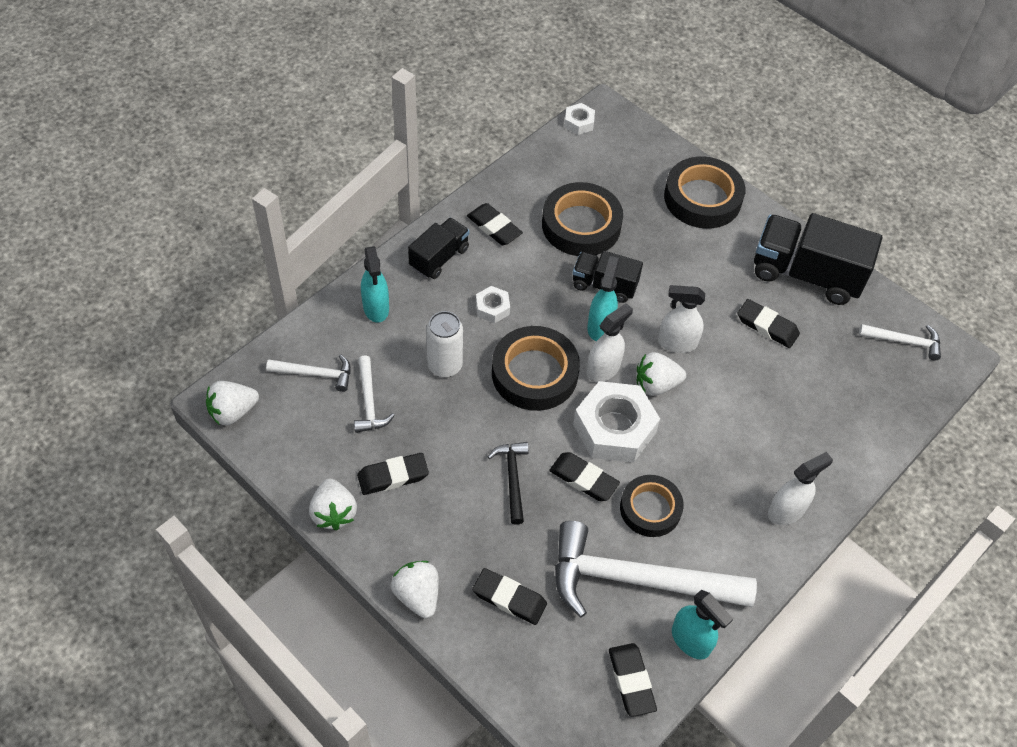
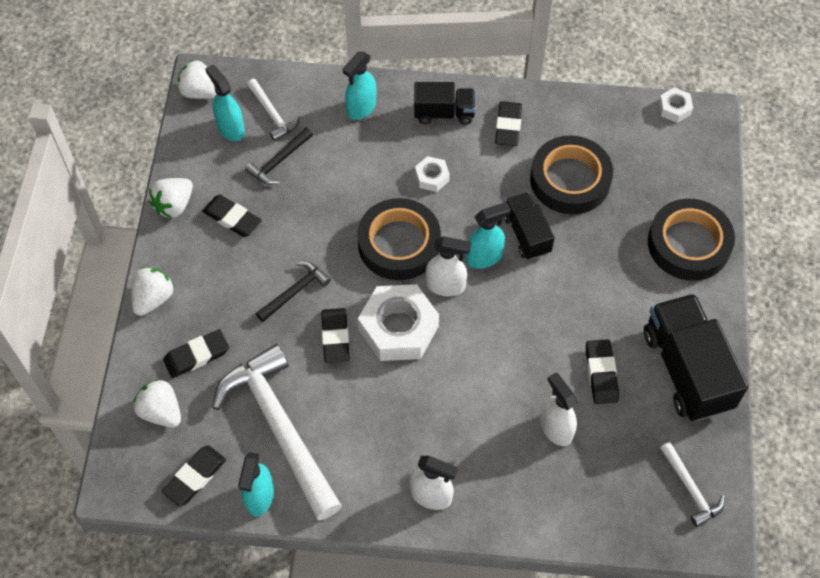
camera: 55 degrees right, 5 degrees up
(297, 415) = (230, 128): none -> turquoise spray bottle
(369, 402) = (279, 161): white hammer -> black hammer
(445, 365) = (352, 184): white can -> none
(509, 598) = (197, 355): black eraser -> black eraser turned 75 degrees clockwise
(650, 509) = (349, 398): black tape -> none
(656, 384) = (466, 330): white strawberry -> white strawberry (161, 411)
(677, 343) = (519, 319): white spray bottle -> white spray bottle (556, 428)

